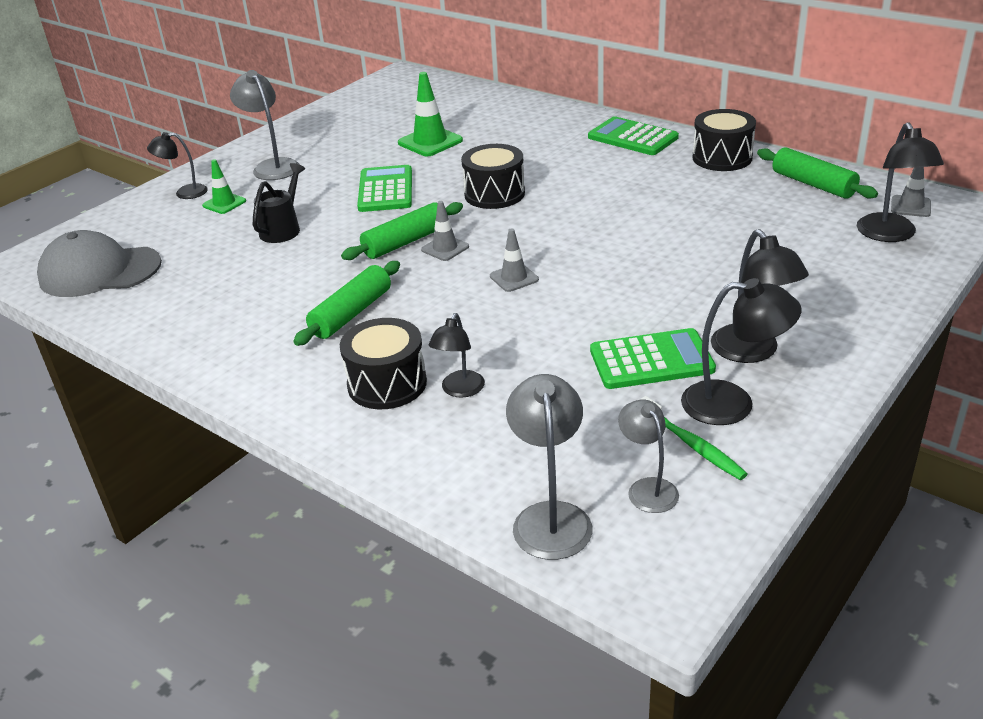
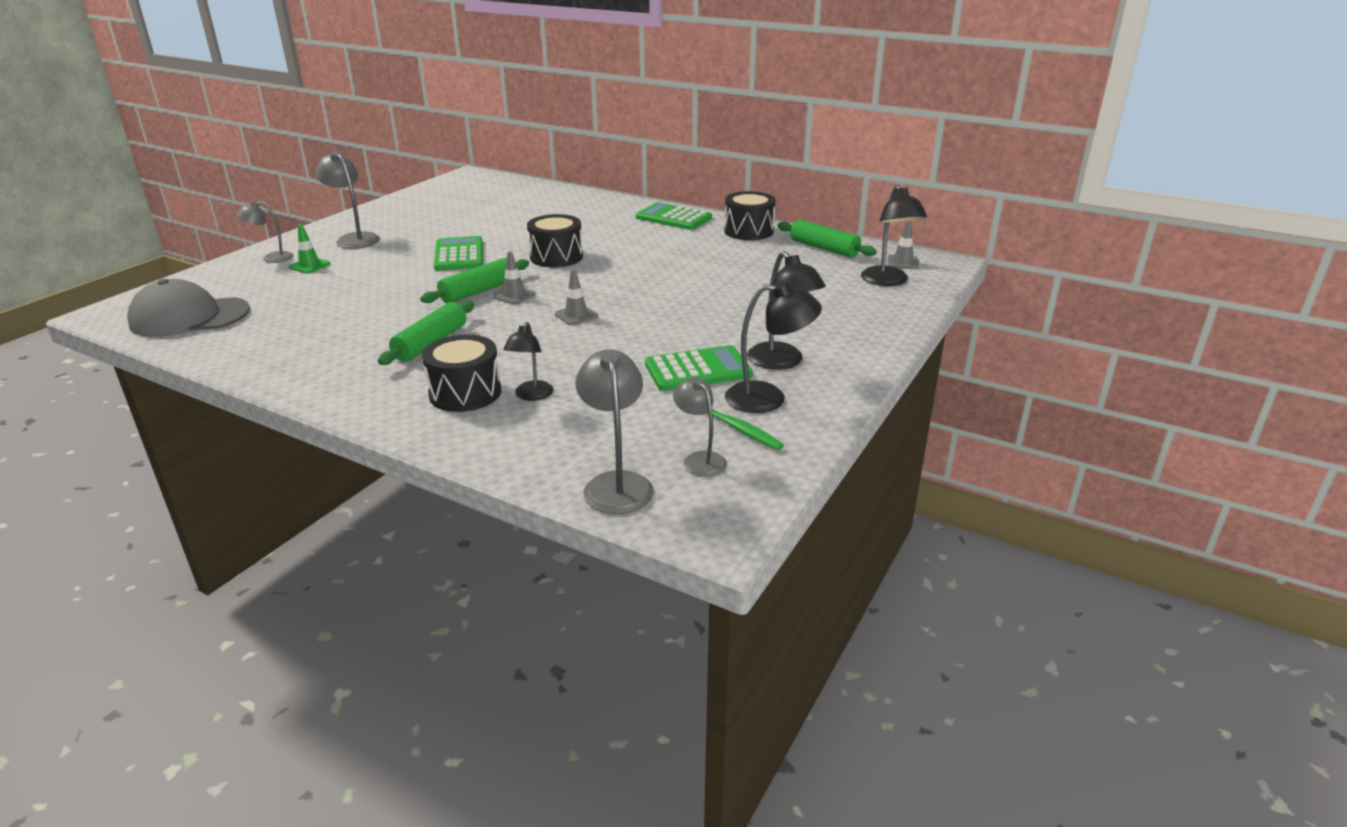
camera: 10 degrees left, 5 degrees down
(184, 193) = (271, 258): black lamp -> grey lamp
(283, 229) = (365, 283): black watering can -> none
(430, 142) = (498, 221): green traffic cone -> none

